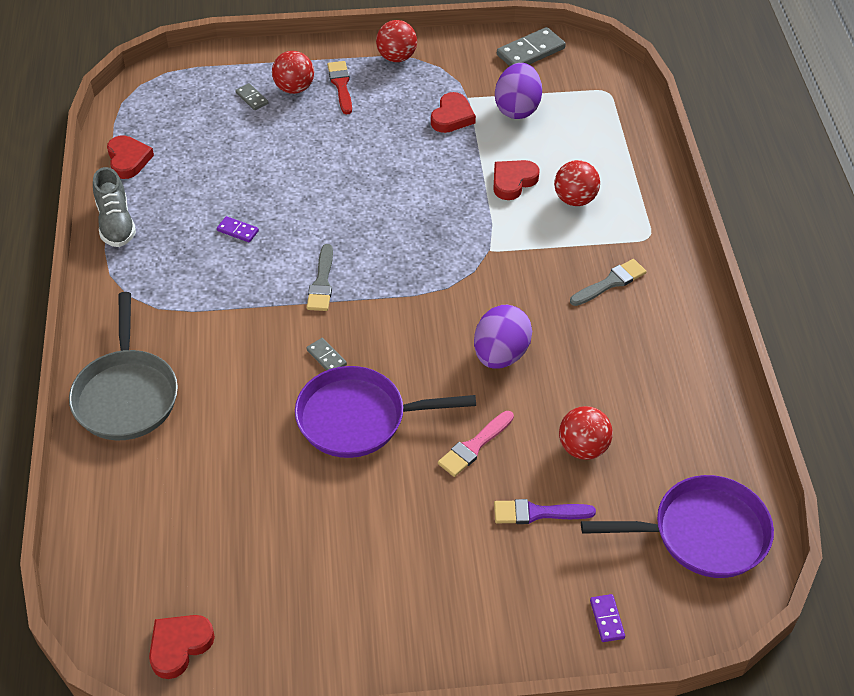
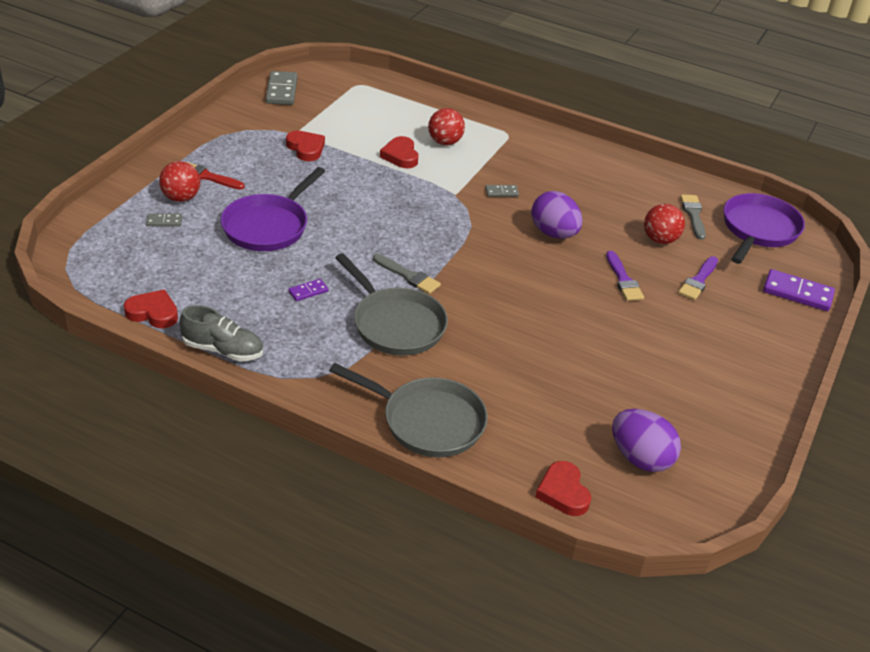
camera: 60 degrees left, 10 degrees down
(179, 646) = (699, 491): red heart -> red heart (563, 492)
(242, 308) = (395, 324): none -> grey pan
(326, 357) = (485, 306): grey domino -> grey domino (501, 192)
(359, 418) = (556, 316): purple pan -> purple pan (268, 226)
(396, 57) = (211, 141): red ball -> none
(474, 446) = (623, 280): pink brush -> purple brush
(517, 109) = (331, 121): purple egg -> purple egg (640, 458)
(607, 619) = (797, 293): purple domino -> purple domino, size x1.91
(610, 282) = (532, 165): grey brush -> grey brush (693, 215)

